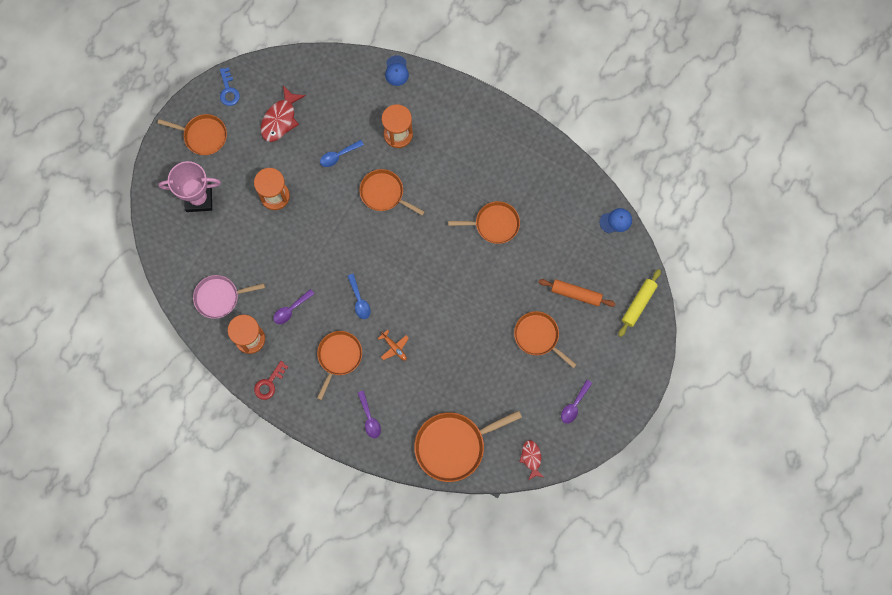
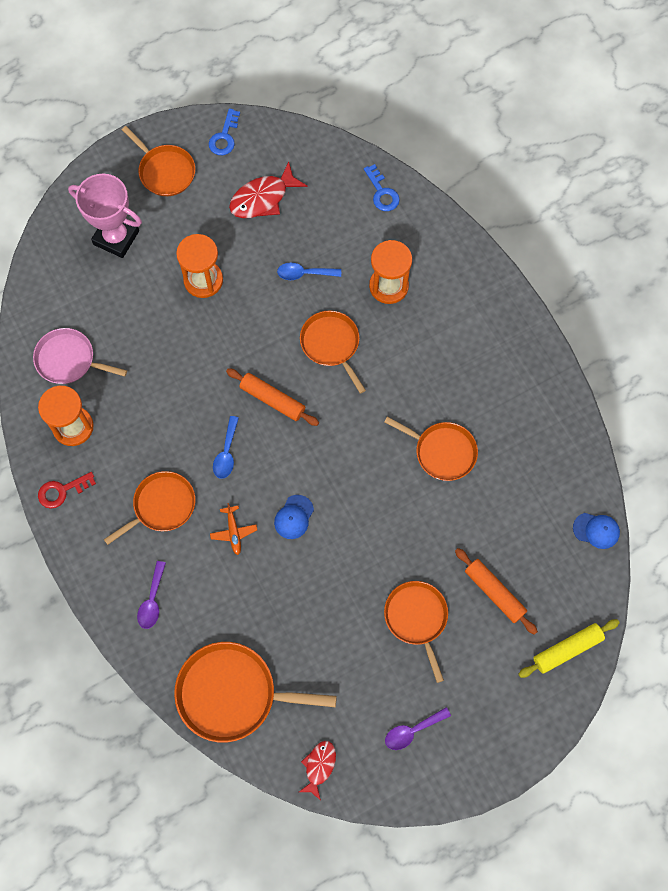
camera: 30 degrees right, 5 degrees down
(291, 309) = (141, 419): purple spoon -> none
(357, 73) = (382, 193): none -> blue key
(368, 250) = (272, 400): none -> orange rolling pin
(396, 71) = (430, 214): blue cap -> blue cap (294, 517)

